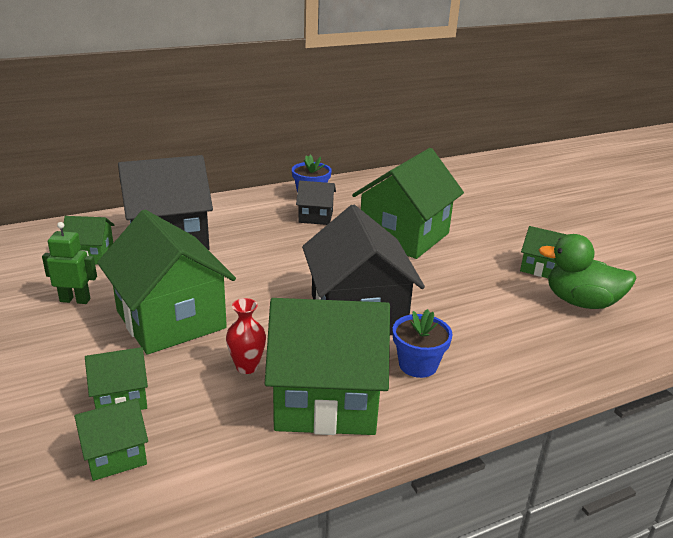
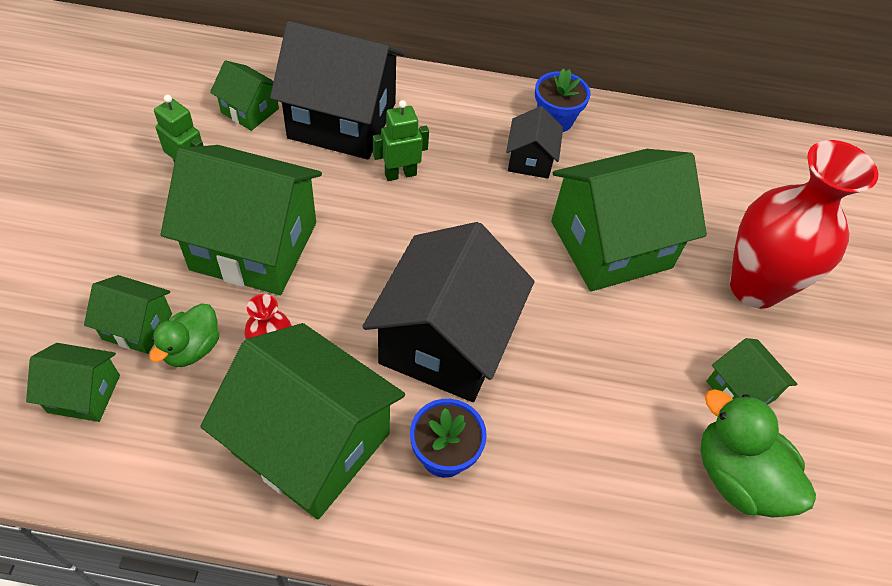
camera: 30 degrees right, 25 degrees up
(171, 319) = (254, 246): green house -> green house turned 75 degrees counterclockwise
(181, 390) = (192, 348): none -> green duck
(239, 249) = (400, 174): none -> green robot
(315, 217) = (530, 160): black house -> black house turned 60 degrees clockwise
(498, 225) = (754, 287): none -> red vase

